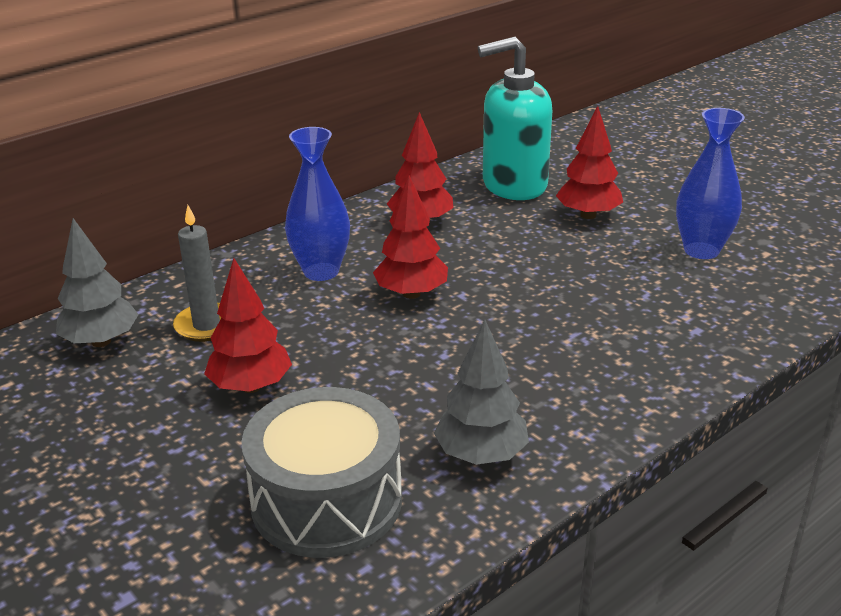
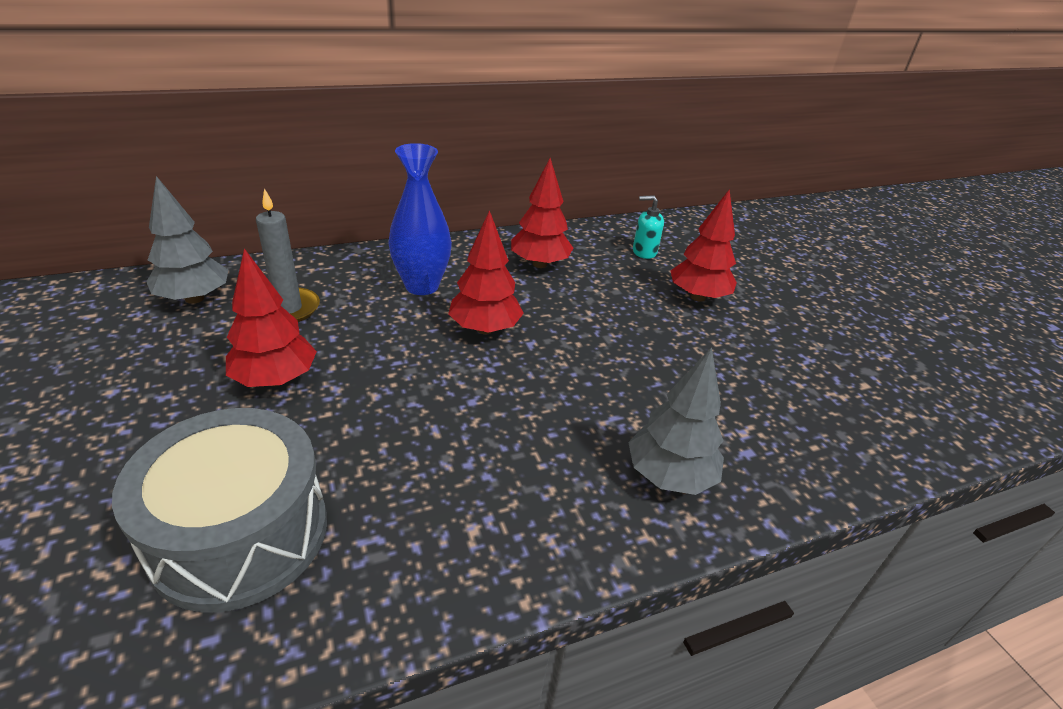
camera: 15 degrees right, 5 degrees up
(481, 455) = (431, 532): grey tree -> grey tree (669, 476)
(513, 185) = (644, 252): turquoise soap dispenser -> turquoise soap dispenser, size x0.42
(701, 250) = (795, 363): blue vase -> none

